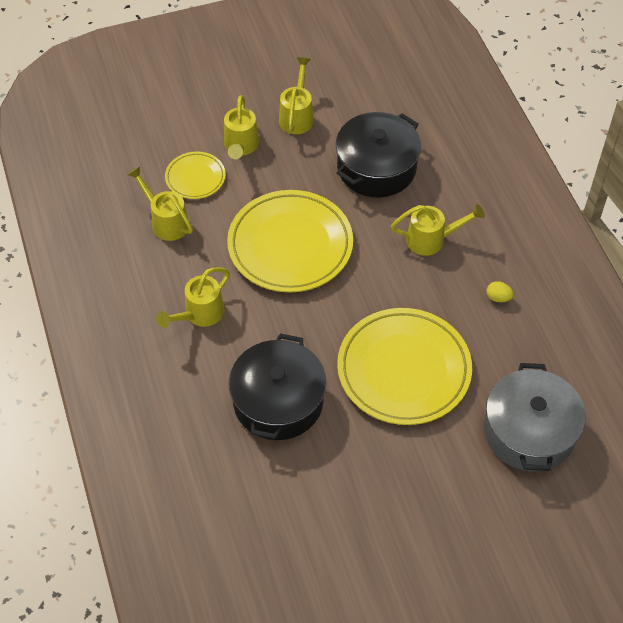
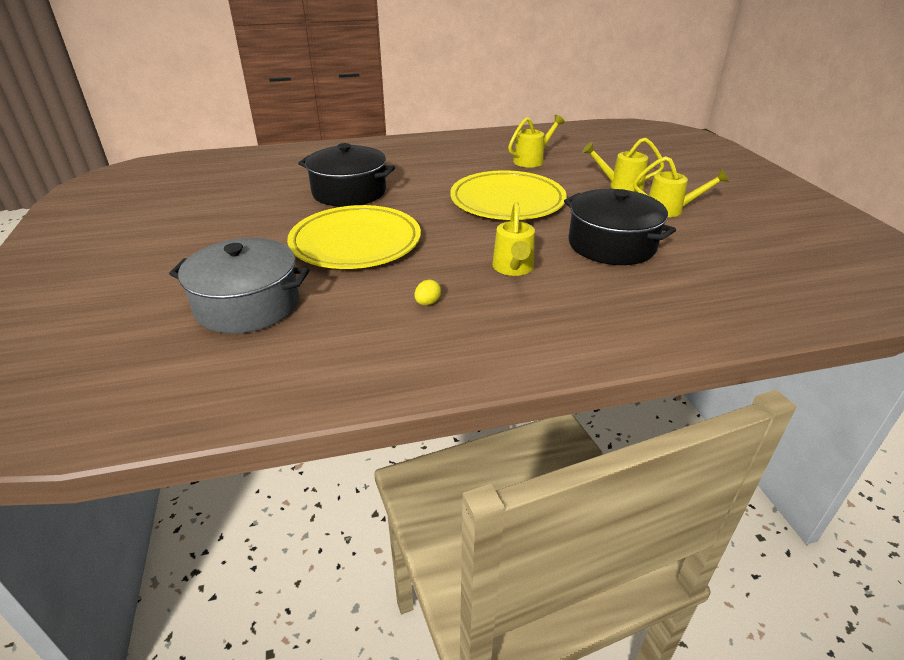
camera: 95 degrees right, 20 degrees down
(195, 178) = (579, 170): yellow plate -> none
(200, 314) = (440, 169): yellow watering can -> none

